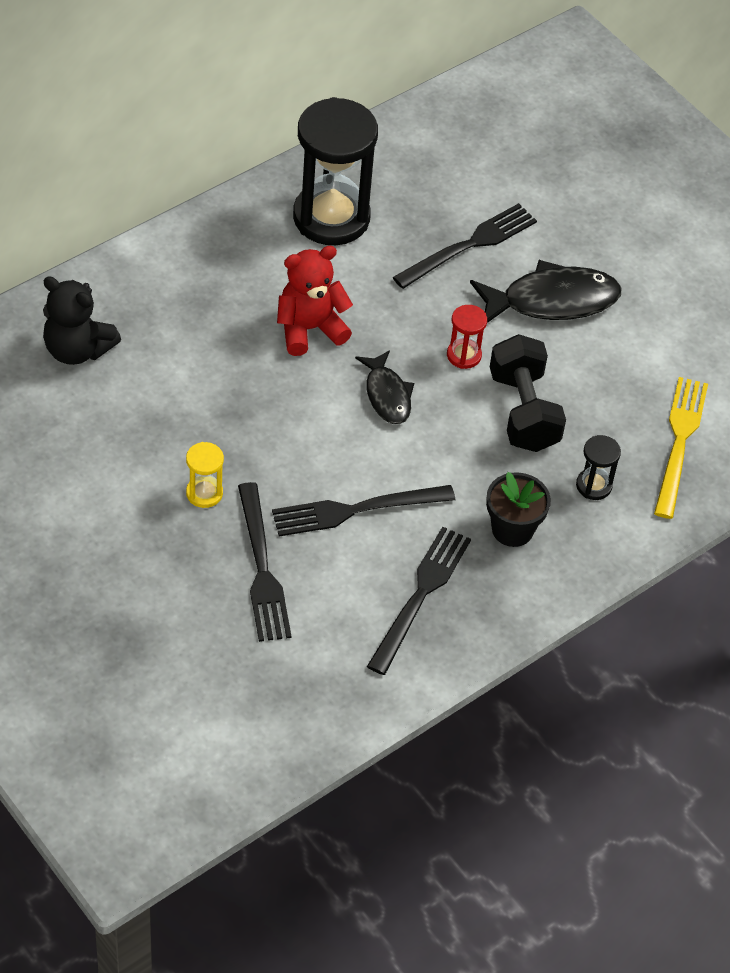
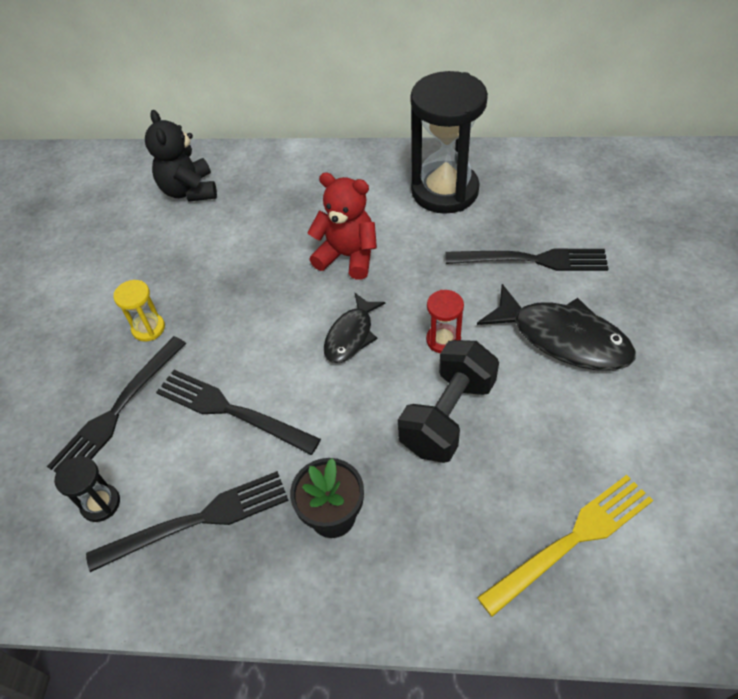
camera: 50 degrees right, 0 degrees up
(593, 485) = (446, 526): black hourglass -> black hourglass (100, 504)

